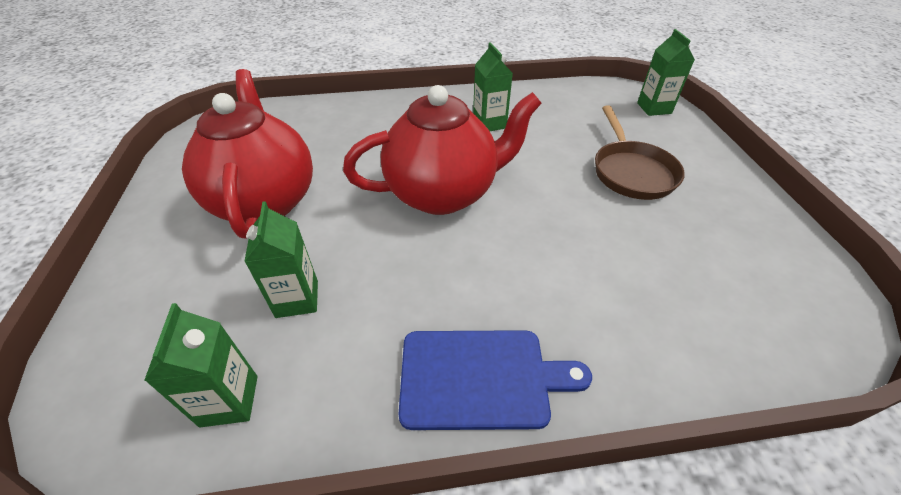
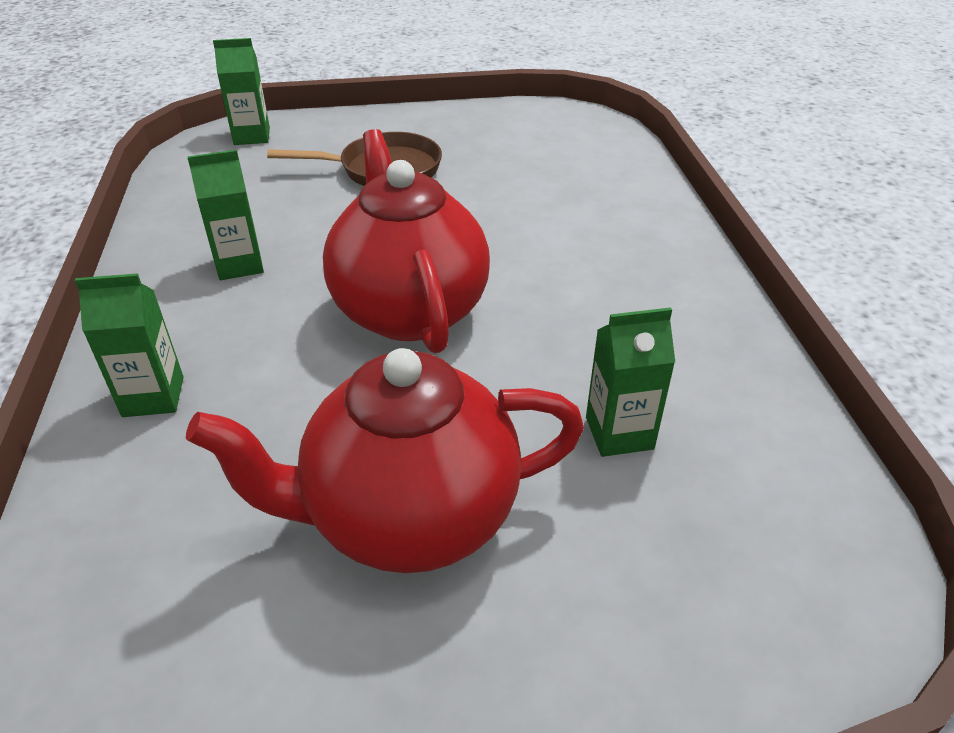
camera: 90 degrees left, 5 degrees down
(229, 400) = (775, 466): green carton -> green carton (153, 397)
(480, 378) = (685, 286): blue cutting board -> none

